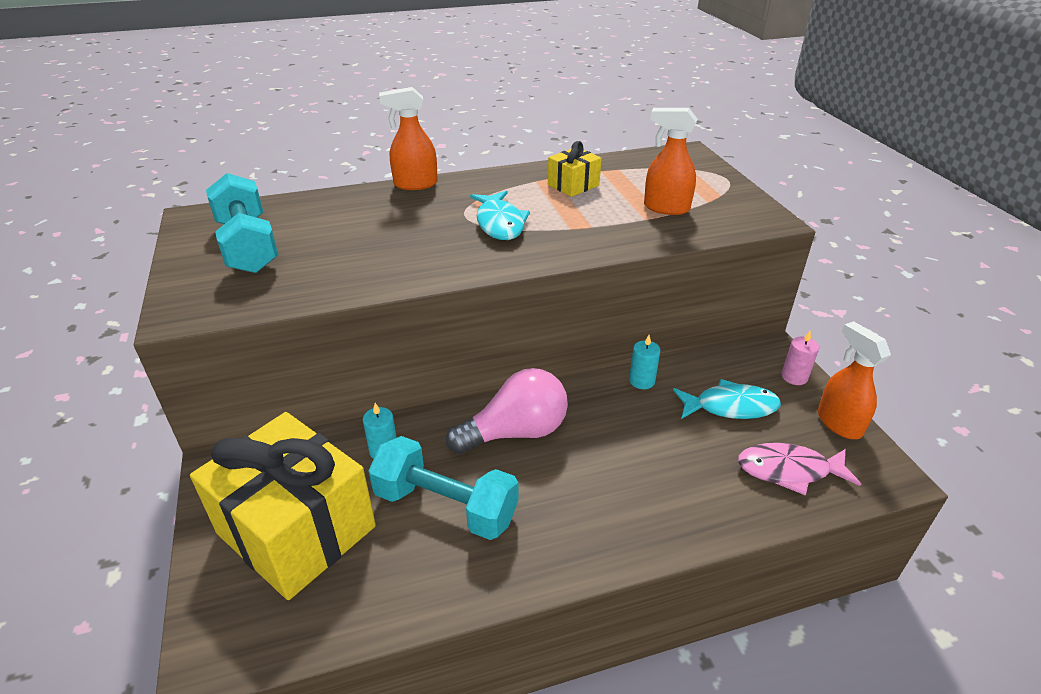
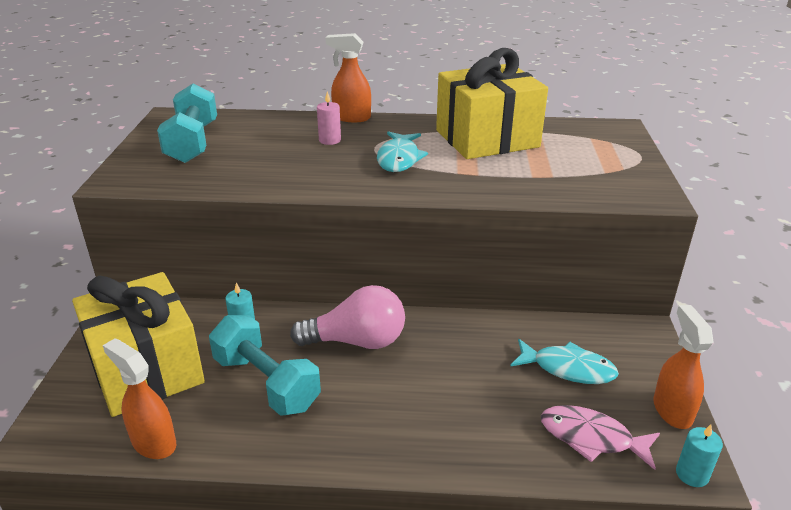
camera: 20 degrees right, 5 degrees down
(573, 185) = (487, 139): yellow gift -> yellow gift, size x2.22
(642, 381) = (495, 327): turquoise candle -> turquoise candle (692, 474)
(666, 208) = (559, 171): orange spray bottle -> orange spray bottle (153, 442)
(794, 377) = (651, 358): pink candle -> pink candle (330, 140)

